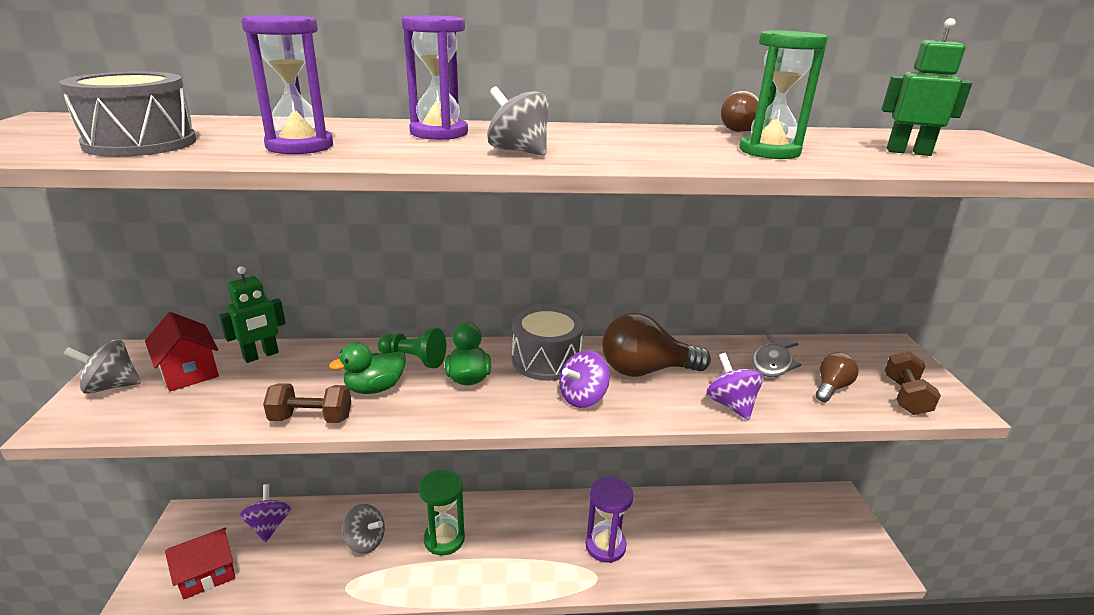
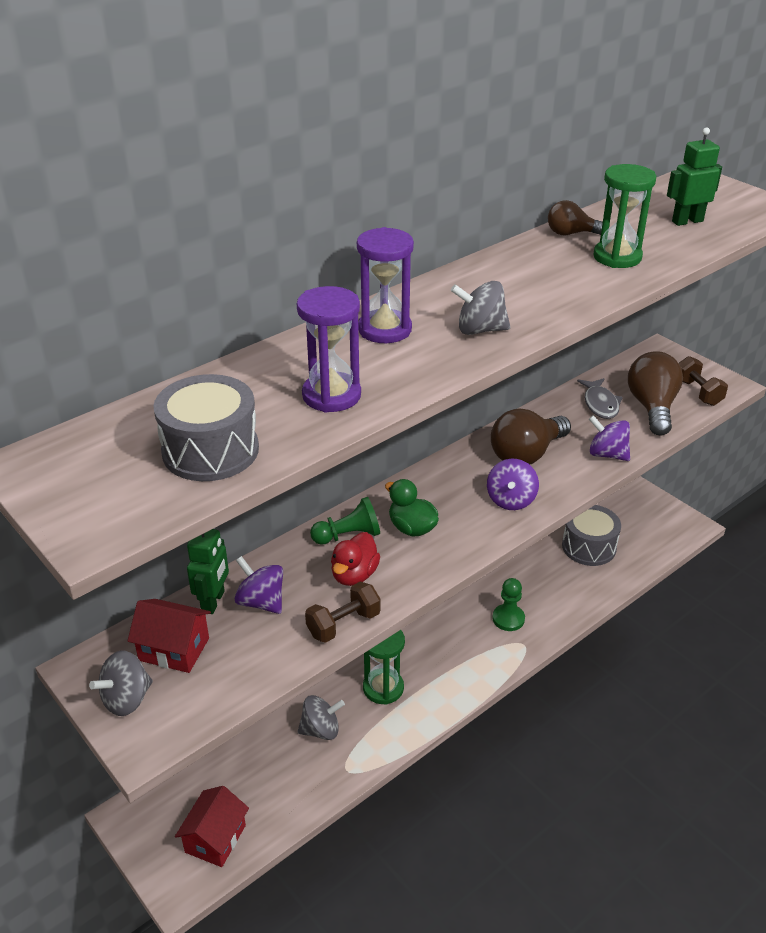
camera: 35 degrees left, 10 degrees up
(269, 526) = (218, 772): purple spinning top -> purple spinning top (261, 602)
(375, 388) = (354, 575): green duck -> red duck
(546, 360) = (448, 482): grey drum -> grey drum (589, 547)
(605, 546) = (508, 619): purple hourglass -> green pawn
(831, 387) = (652, 407): brown light bulb -> brown light bulb, size x1.82

